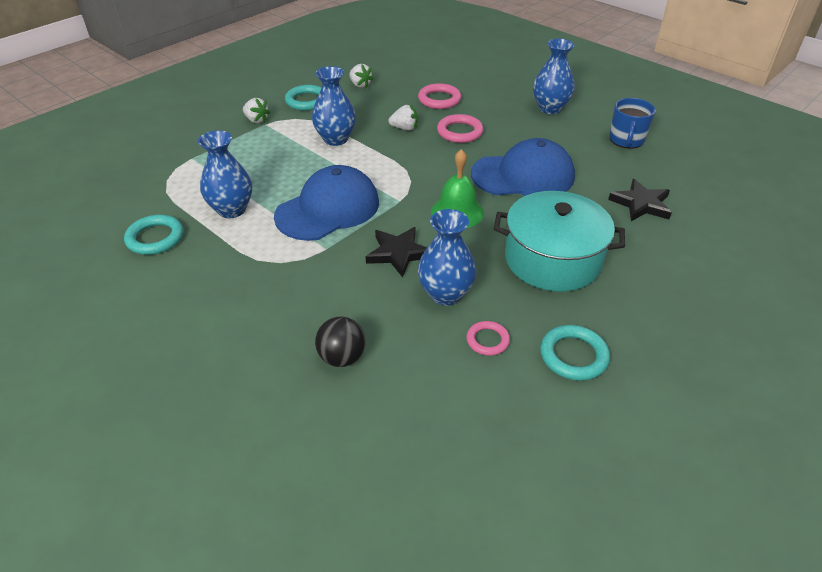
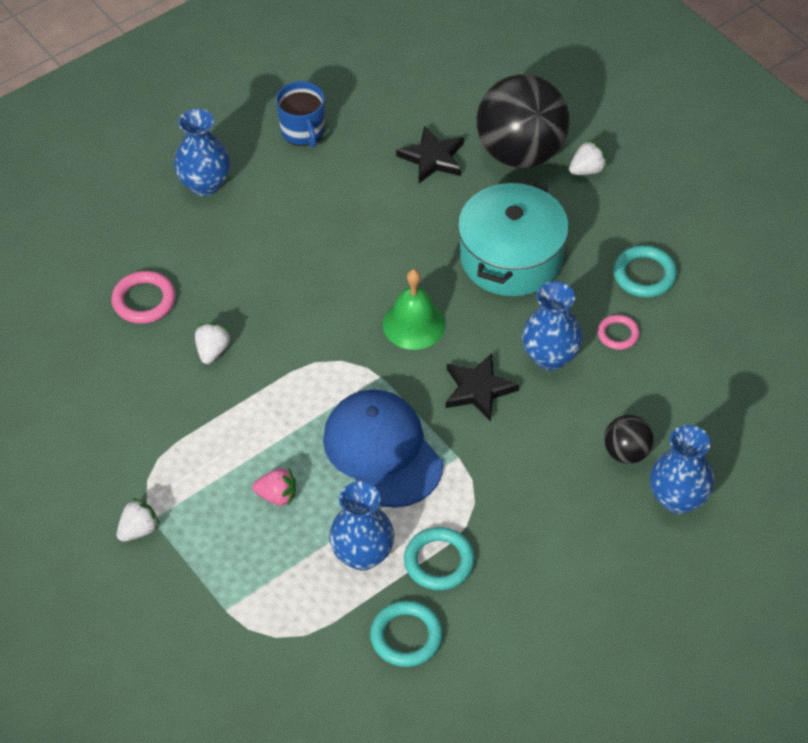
camera: 80 degrees left, 10 degrees up
(284, 167) = (277, 496): none -> pink strawberry
(307, 101) = (98, 463): turquoise ring -> turquoise ring (439, 561)
(335, 139) = (220, 433): blue vase -> blue vase (678, 499)
(360, 85) = (67, 391): white strawberry -> white strawberry (587, 170)
(460, 132) = (239, 292): pink ring -> none
(523, 175) = (355, 248): blue cap -> none
(626, 140) = (303, 131): blue mug -> blue mug turned 45 degrees clockwise
(682, 254) = (520, 152): none -> black ball

